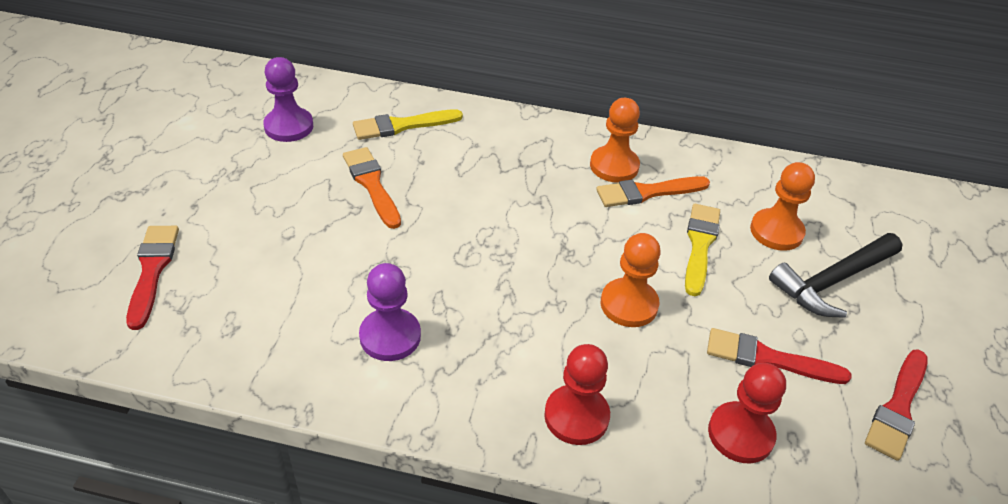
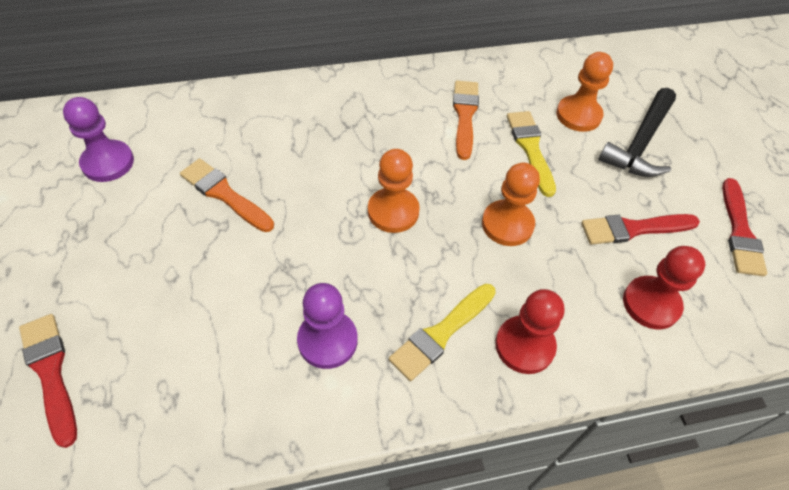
camera: 25 degrees left, 10 degrees up
(402, 125) = (219, 124): yellow brush -> yellow brush (441, 333)
(614, 166) = (425, 100): orange pawn -> orange pawn (393, 211)
(647, 192) = (465, 115): orange brush -> orange brush turned 135 degrees clockwise

